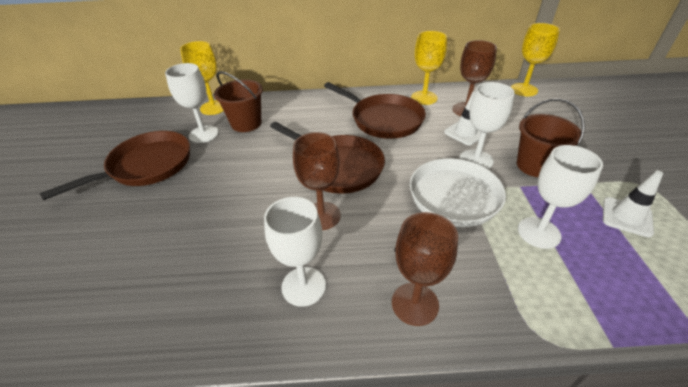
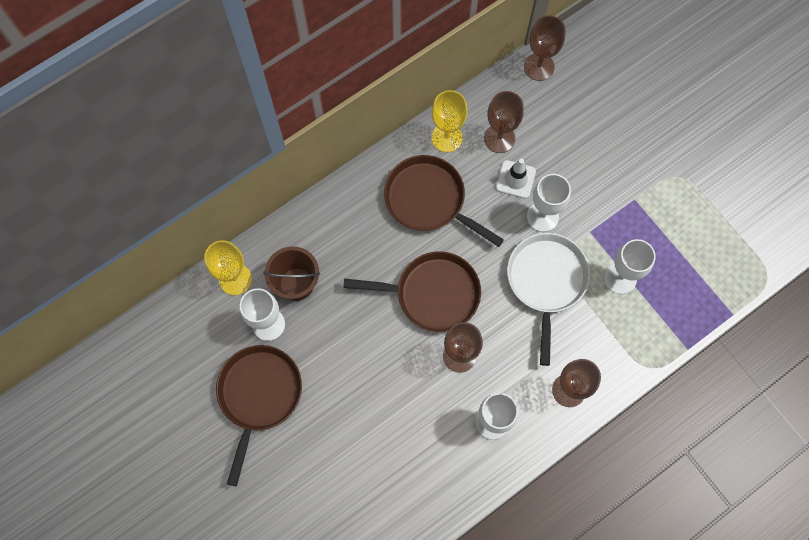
camera: 35 degrees left, 30 degrees up
(383, 119) = (429, 200): brown pan -> brown pan turned 150 degrees counterclockwise
(523, 90) = (539, 67): yellow goblet -> brown goblet
(535, 165) = (592, 197): brown bucket -> none
(626, 217) = (673, 225): white traffic cone -> none

